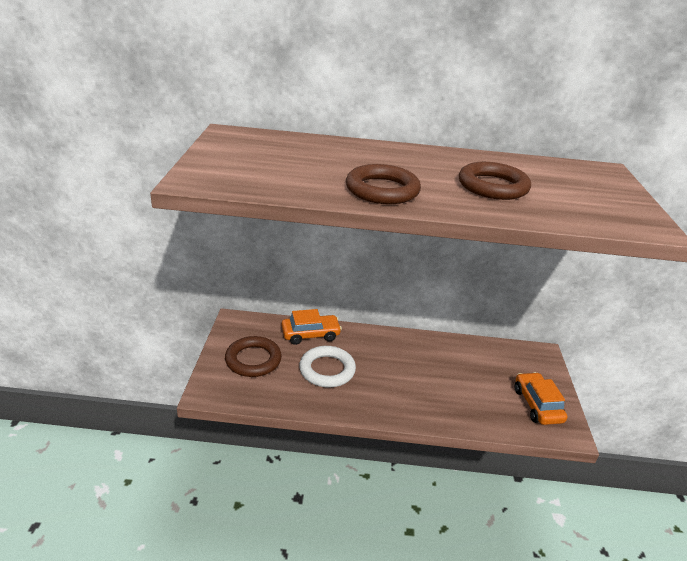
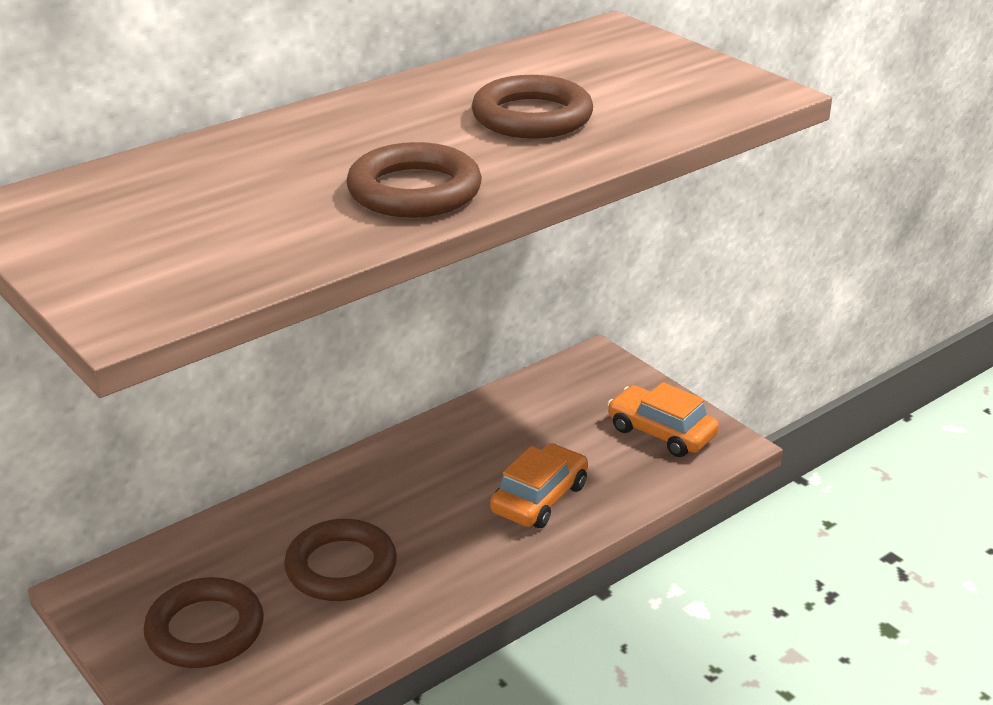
camera: 40 degrees left, 0 degrees up
(310, 334) = (247, 532): orange car -> orange car (539, 498)
(327, 370) = (341, 567): white ring -> brown ring

